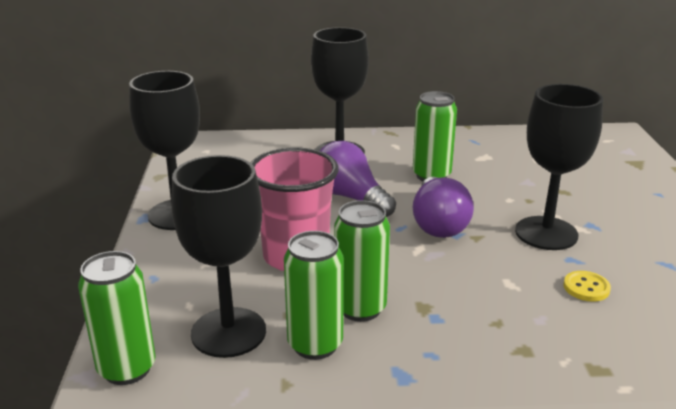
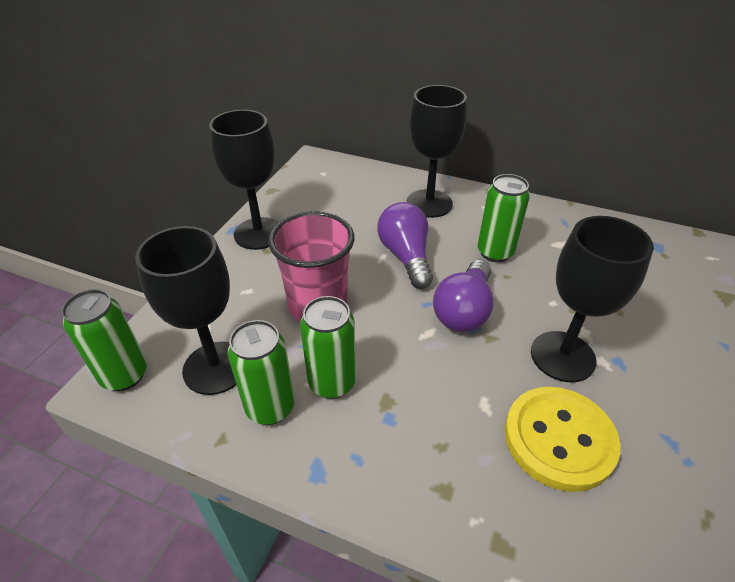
camera: 25 degrees right, 15 degrees up
(586, 288) = (559, 439): yellow button -> yellow button, size x2.30

